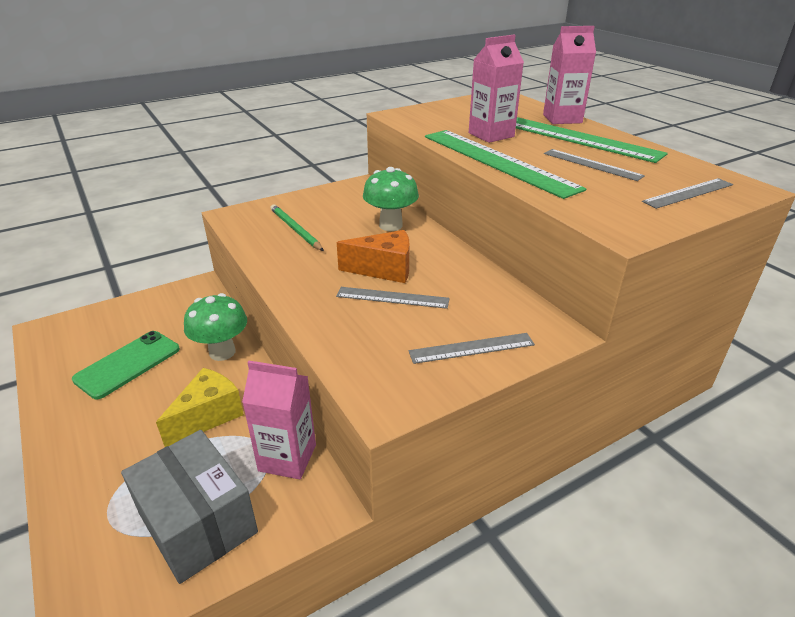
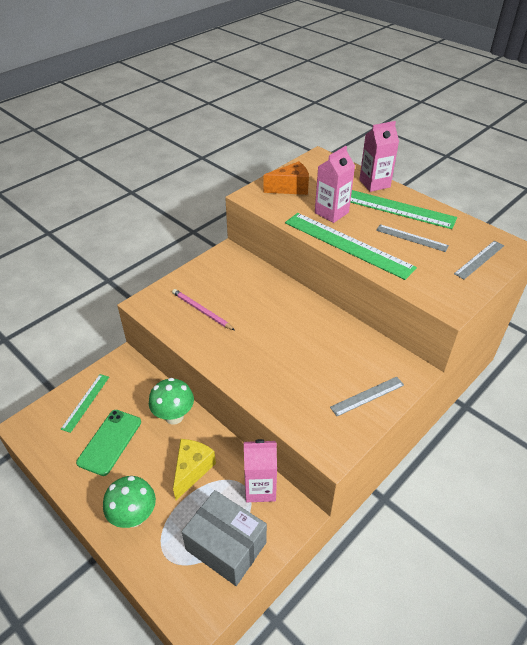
camera: 15 degrees left, 10 degrees up
(128, 319) = (85, 402): none -> green ruler
(295, 229) = (201, 311): green pencil -> pink pencil
(384, 270) = (284, 339): orange cheese -> orange cheese (290, 188)
(390, 225) = (270, 293): green mushroom -> green mushroom (134, 516)
(392, 297) = (300, 364): grey ruler -> none

